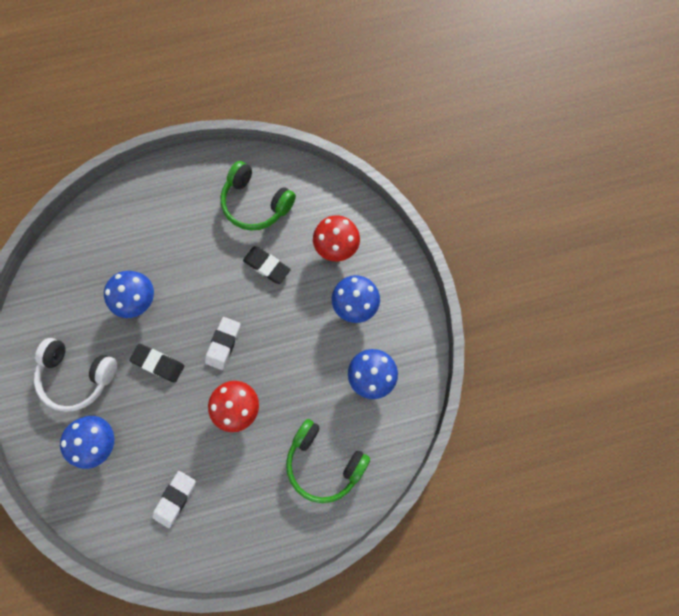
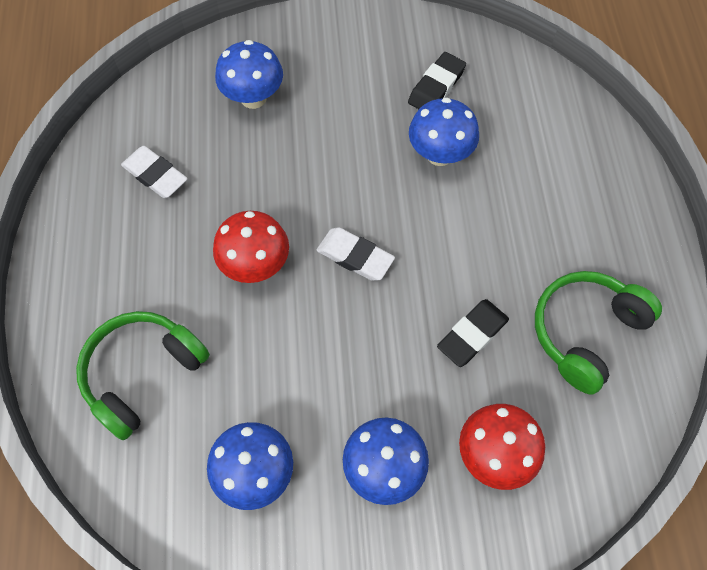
camera: 100 degrees right, 10 degrees down
(78, 376) = (345, 80): white headphones -> none
(158, 363) = (343, 171): black eraser -> black eraser (436, 87)

